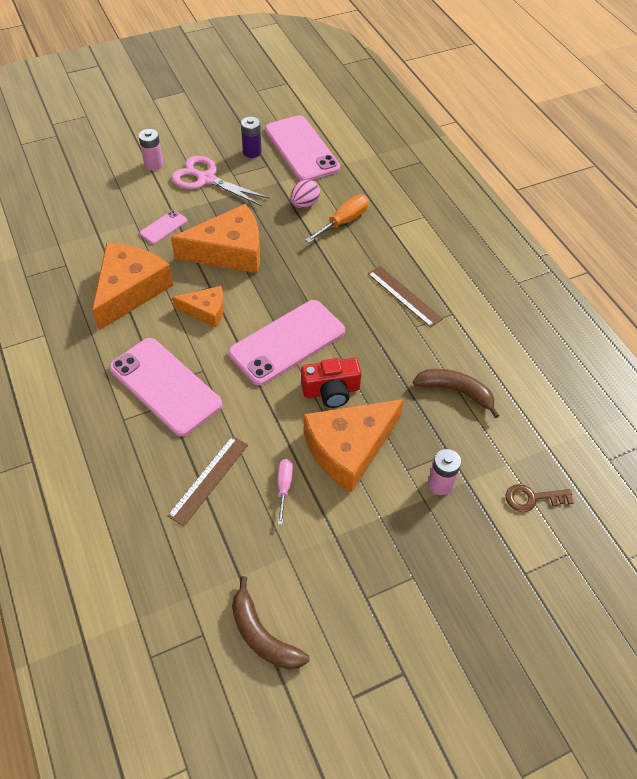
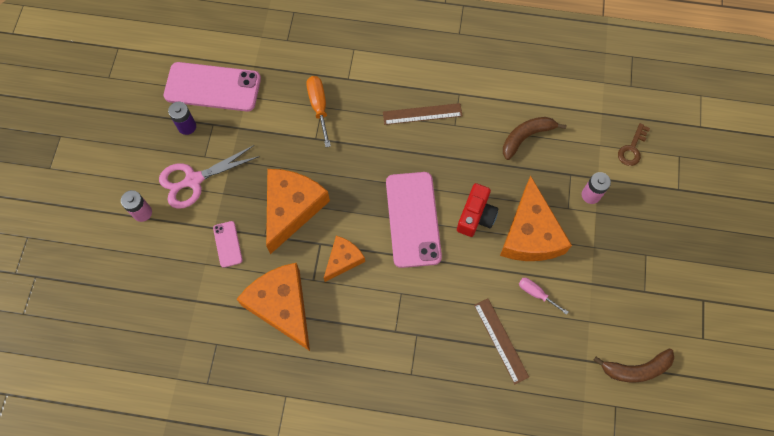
camera: 55 degrees left, 15 degrees up
(165, 386) = (399, 328): pink phone -> none
(304, 204) = (279, 123): pink egg -> none

